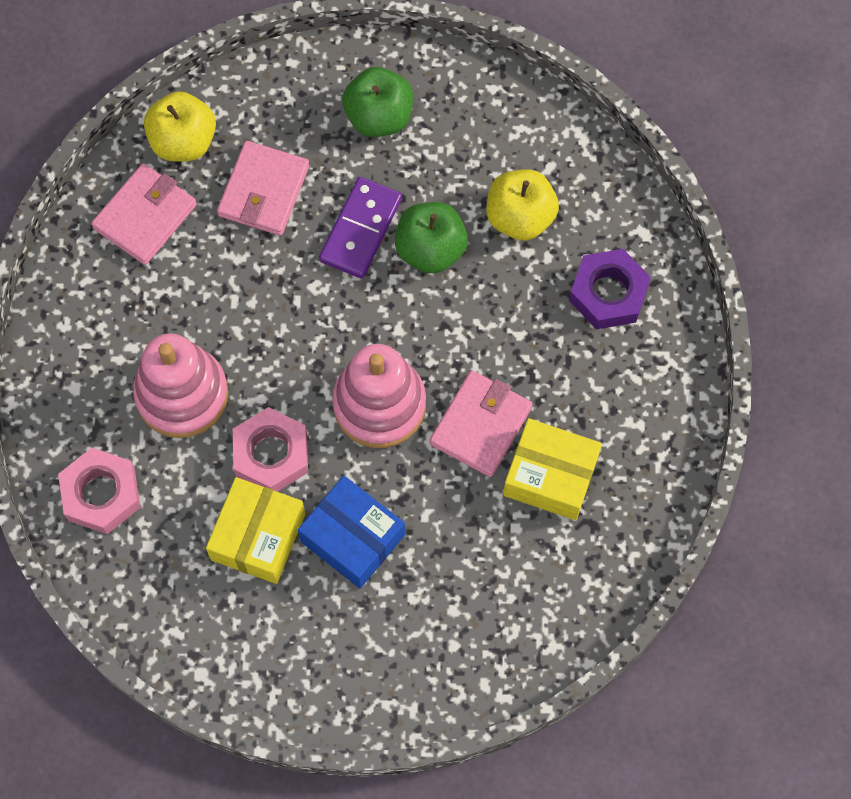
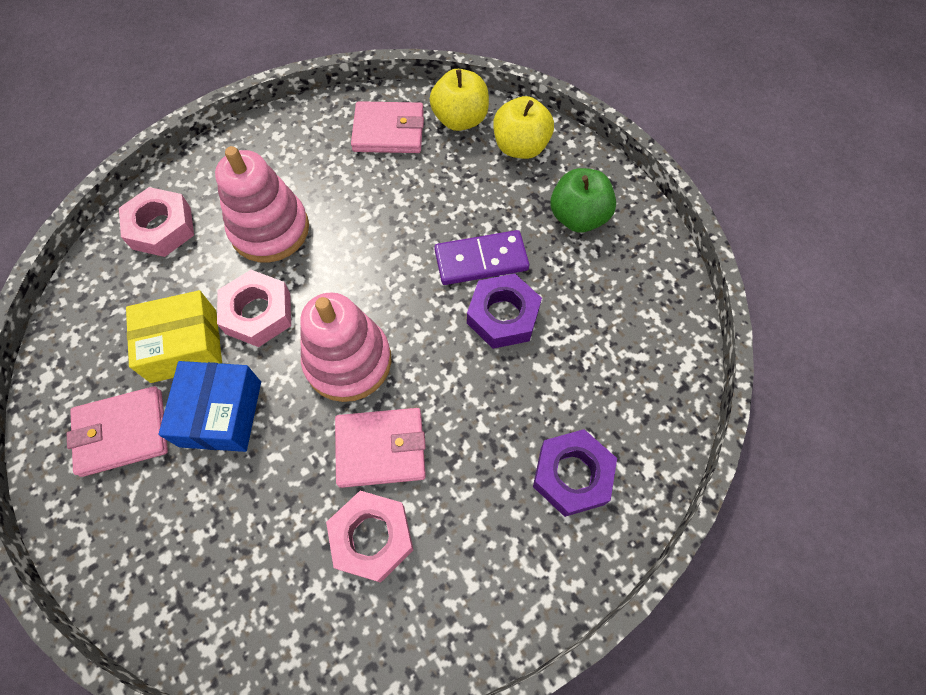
camera: 55 degrees right, 5 degrees down
(263, 191) = (462, 184): pink wallet -> pink wallet (122, 432)
(430, 249) = (503, 316): green apple -> purple nut
(520, 217) = (581, 362): yellow apple -> yellow apple (520, 147)
(550, 476) = (372, 537): yellow box -> pink nut

